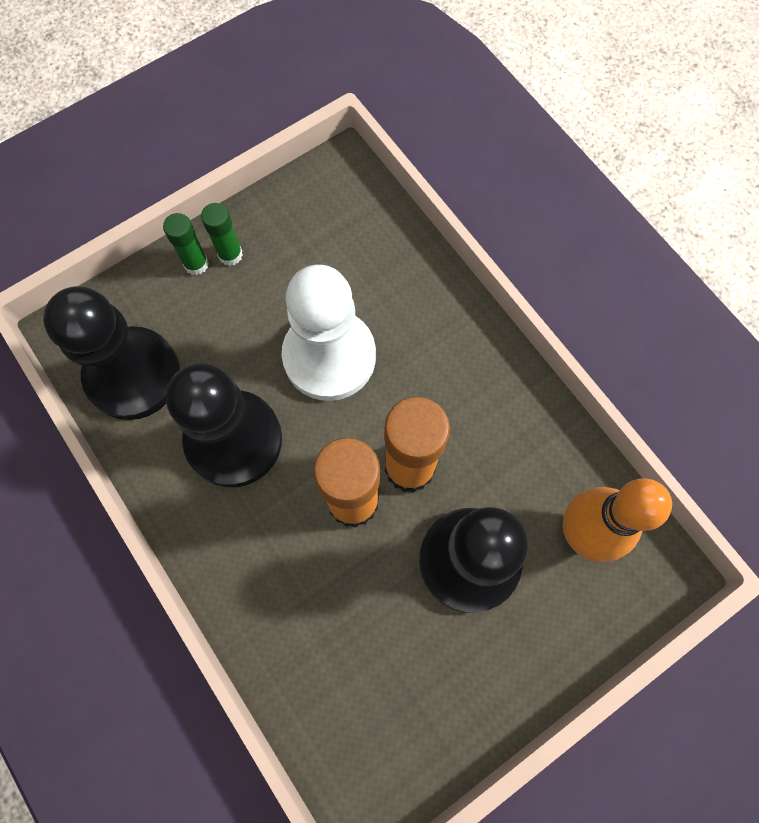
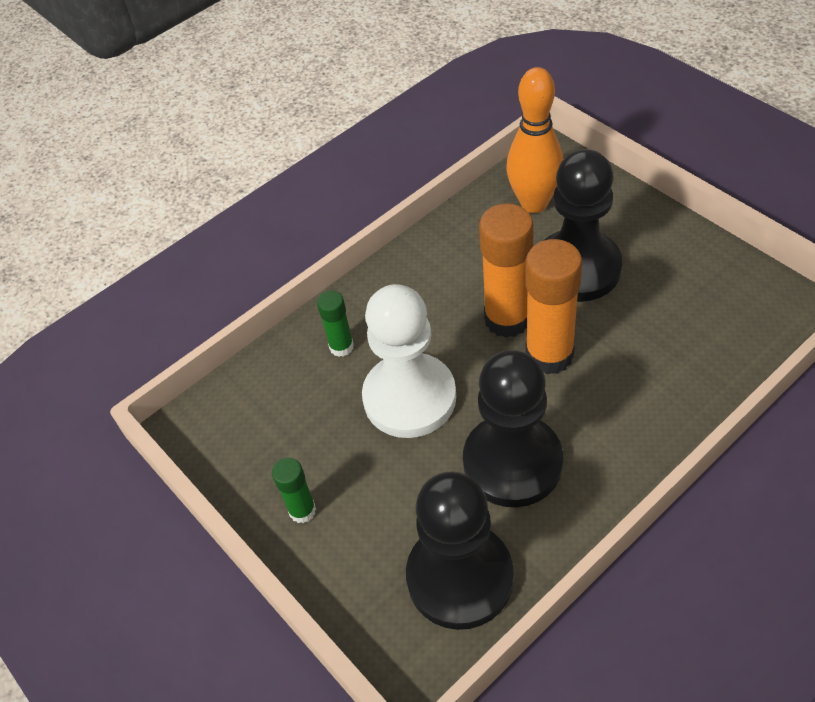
camera: 90 degrees left, 20 degrees down
(196, 264) = (316, 543): green glue stick -> green glue stick (341, 347)

